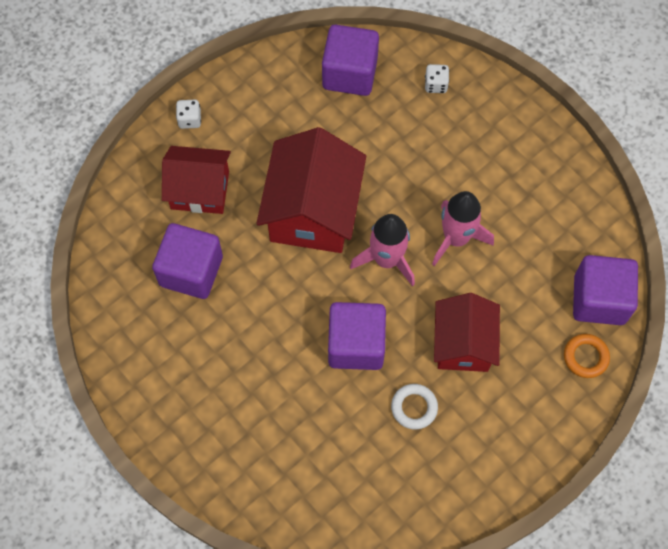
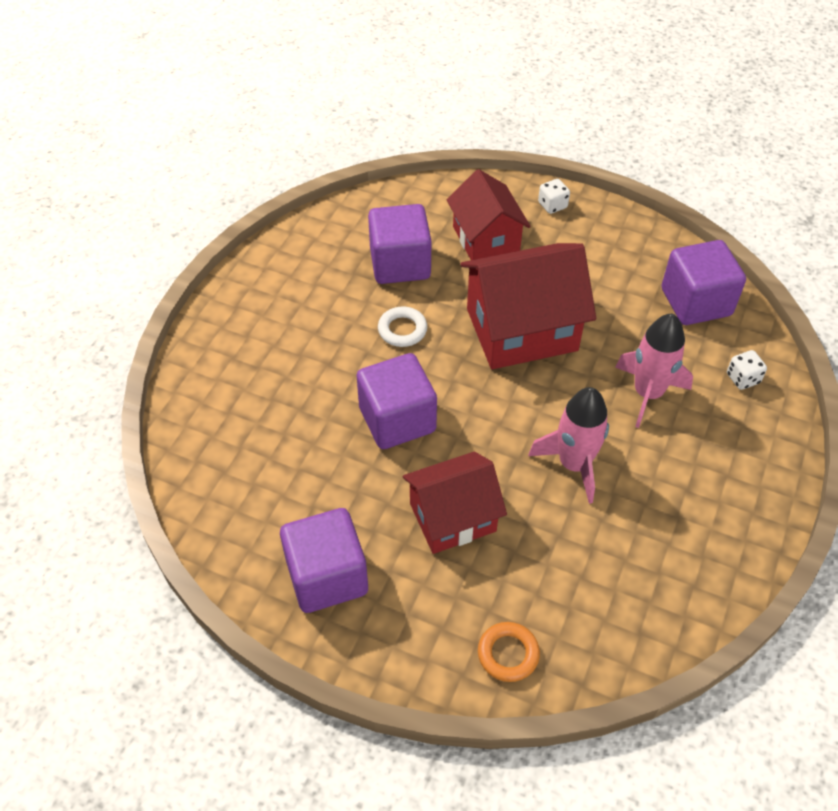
camera: 65 degrees right, 15 degrees down
(386, 259) = (508, 410): pink rocket -> pink rocket (648, 393)
(414, 407) = (353, 498): white ring -> white ring (402, 330)
(599, 299) = (592, 642): purple cube -> purple cube (327, 576)

